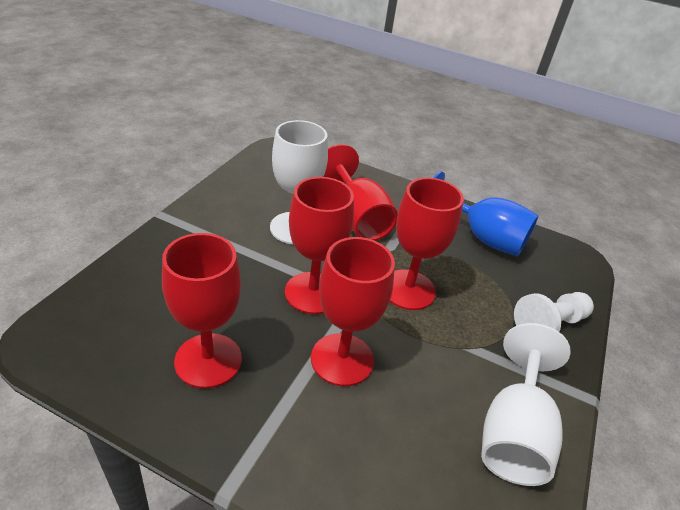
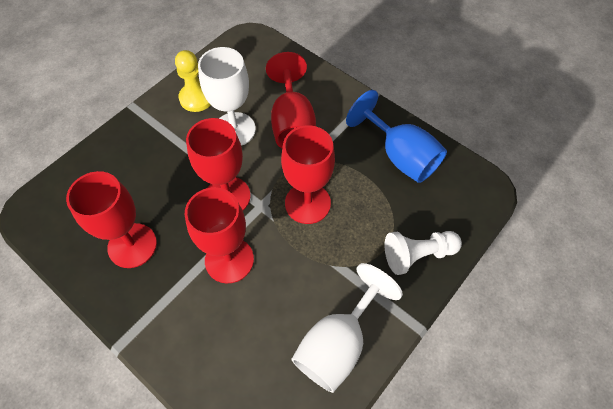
camera: 20 degrees right, 20 degrees up
(239, 203) = (196, 98): none -> yellow pawn

